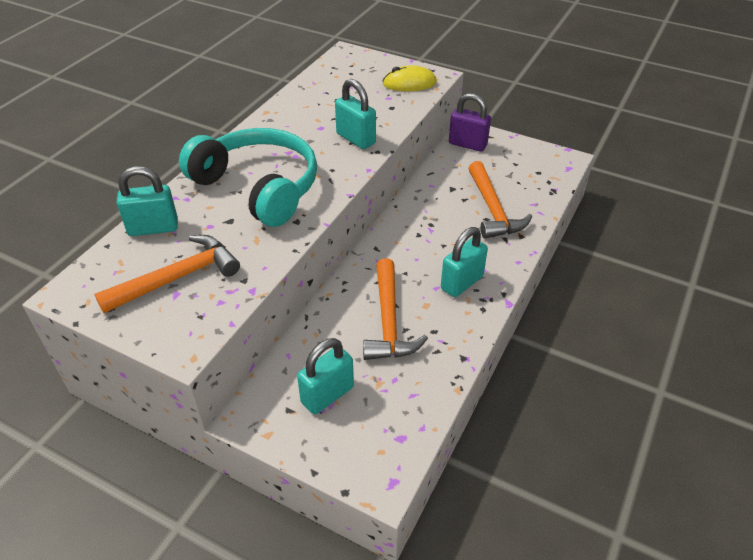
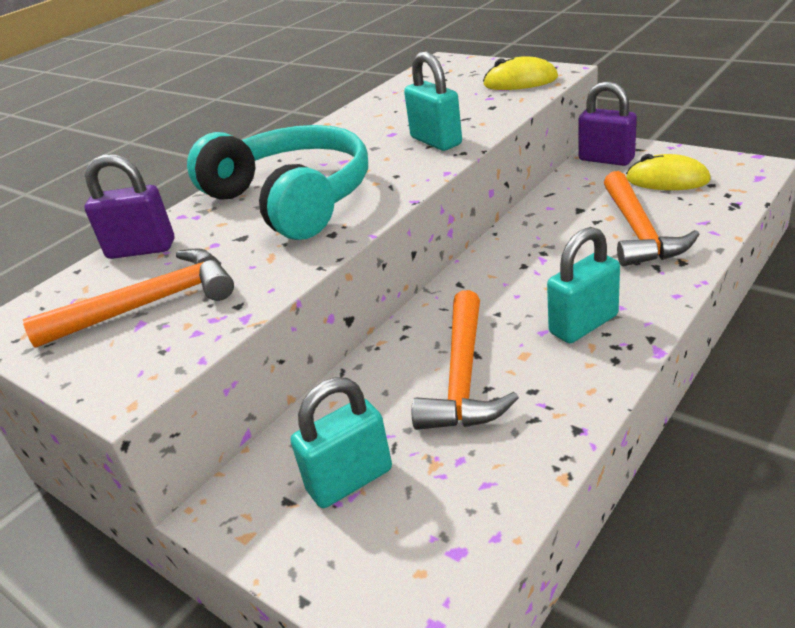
camera: 15 degrees right, 10 degrees down
(153, 228) = (141, 249): turquoise padlock -> purple padlock
(510, 166) = (667, 180): none -> yellow mouse

